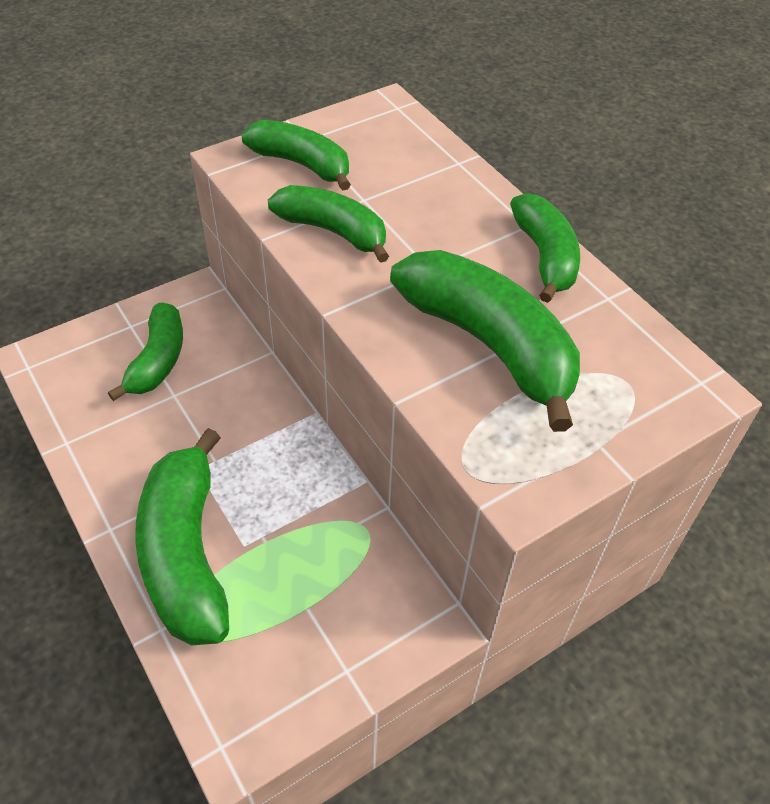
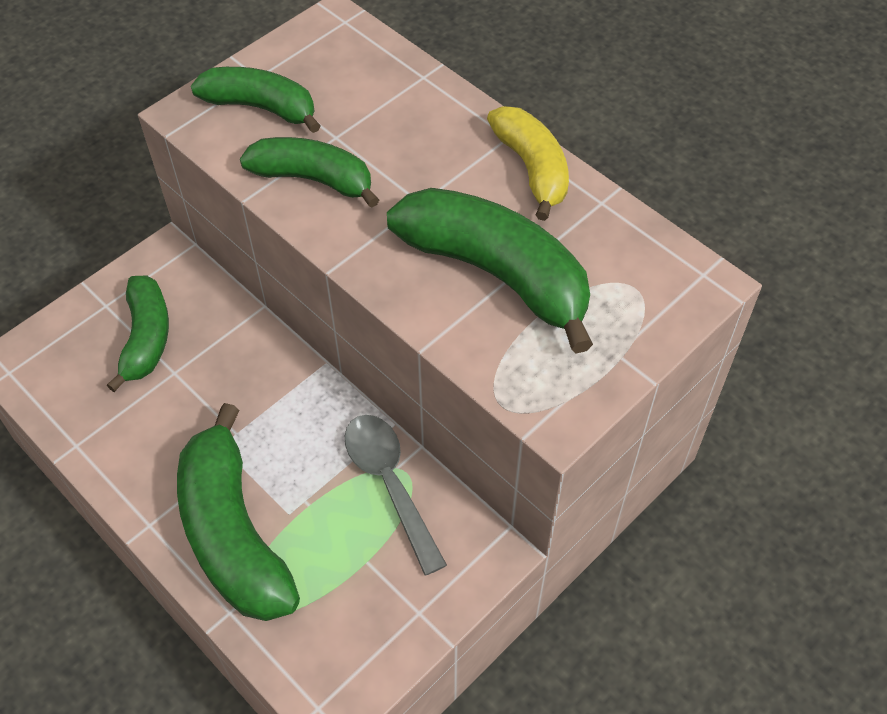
camera: 10 degrees left, 5 degrees up
(348, 537) = (389, 484): none -> grey spoon
(545, 257) = (532, 169): green banana -> yellow banana

